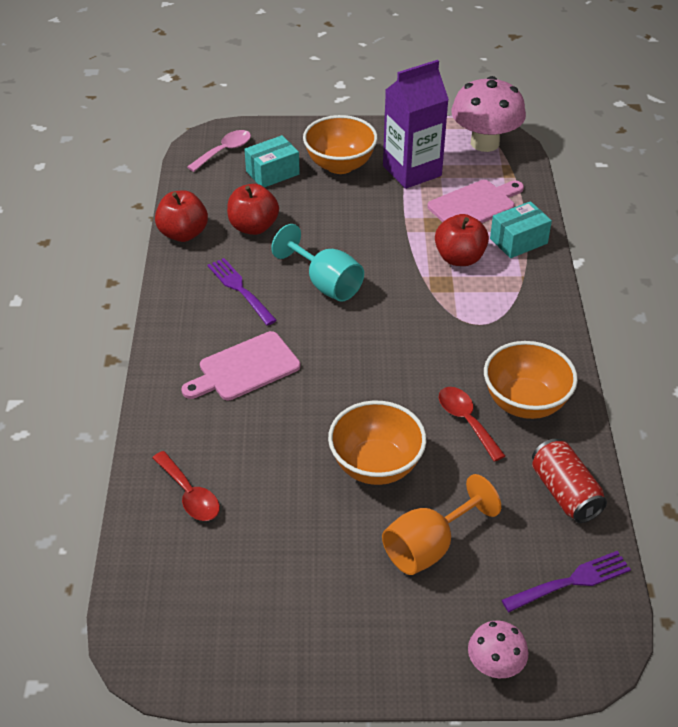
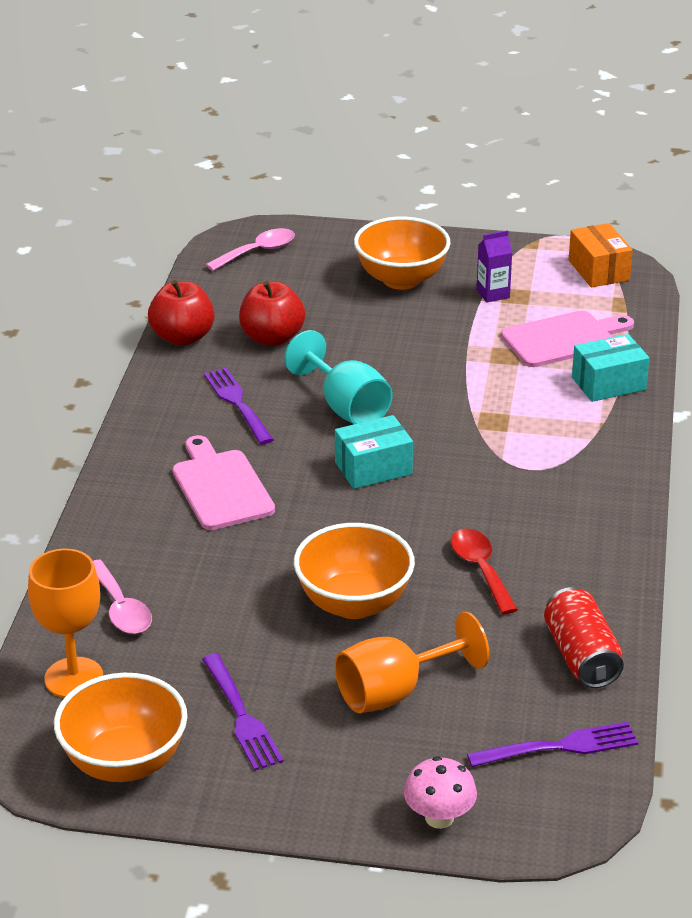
camera: 10 degrees right, 10 degrees down
(165, 569) = (74, 678): none -> orange goblet
(190, 495) = (121, 608): red spoon -> pink spoon
(244, 368) = (221, 487): pink cutting board -> pink cutting board turned 90 degrees clockwise
(272, 173) = (312, 281): turquoise box -> turquoise box (373, 468)
(311, 587) = (241, 715): none -> purple fork
(412, 171) = (493, 294): purple carton -> purple carton, size x0.45
(459, 258) = (525, 395): red apple -> none
(485, 143) = (598, 270): pink mushroom -> orange box
(525, 403) = (561, 558): orange bowl -> orange bowl (124, 762)

